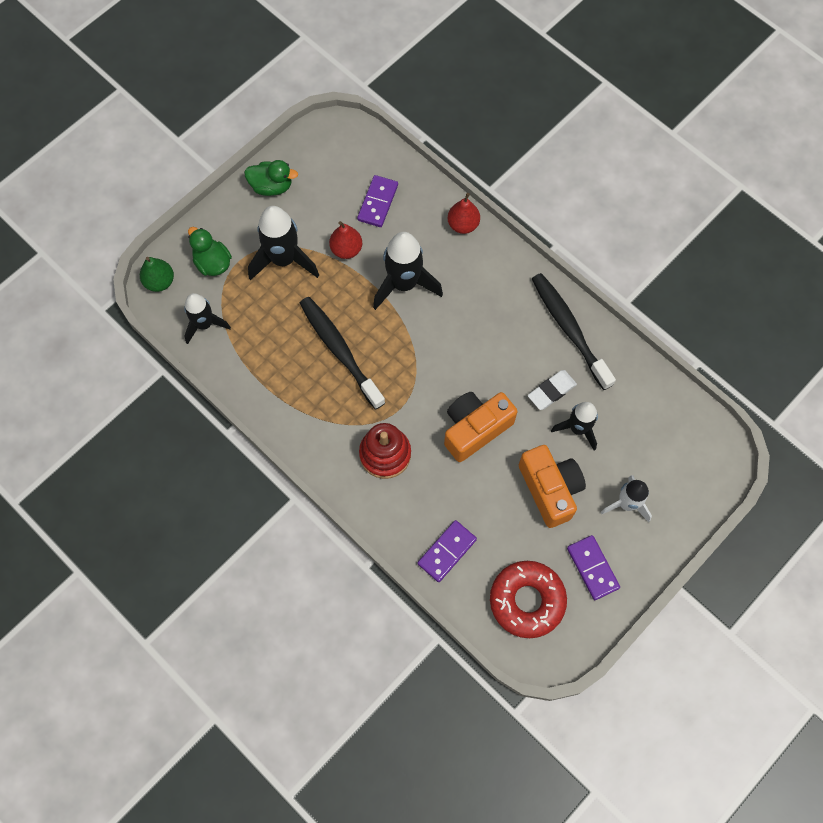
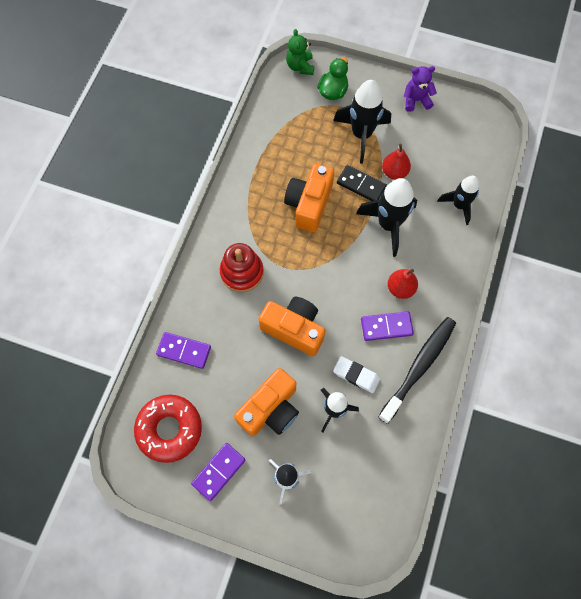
camera: 65 degrees right, 0 degrees up
(159, 282) = (300, 66): green pear -> green teddy bear
(204, 324) = (283, 108): black rocket -> black rocket (459, 205)
(272, 186) = (416, 100): green duck -> purple teddy bear
(340, 350) = (309, 204): black toothbrush -> orange camera
(344, 289) = (361, 185): none -> black domino
(378, 202) = (446, 176): purple domino -> purple domino (386, 327)
(463, 224) = (465, 245): red pear -> red pear (400, 288)

